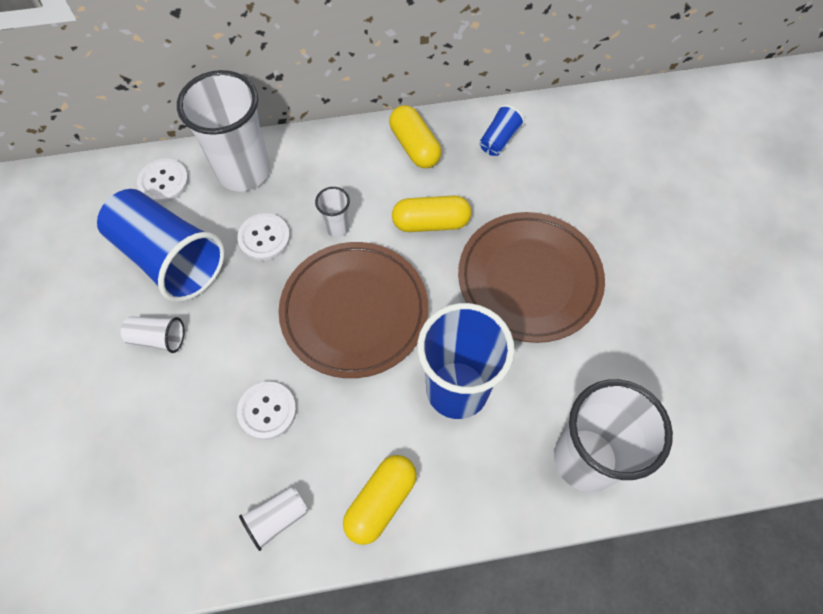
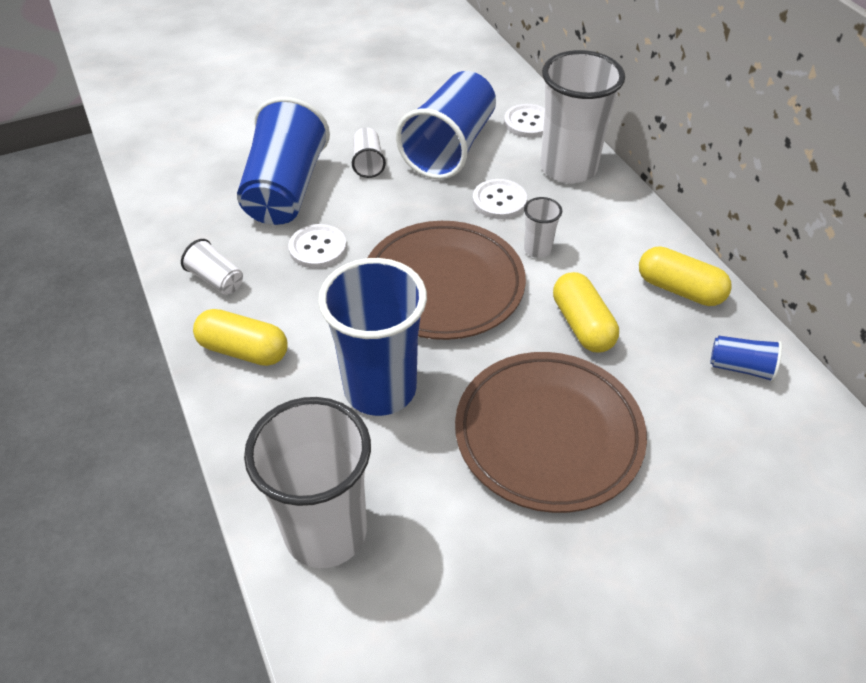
camera: 75 degrees right, 15 degrees down
(165, 428) = (285, 190): none -> blue cup
(414, 146) = (679, 289): yellow capsule -> yellow capsule turned 75 degrees clockwise

